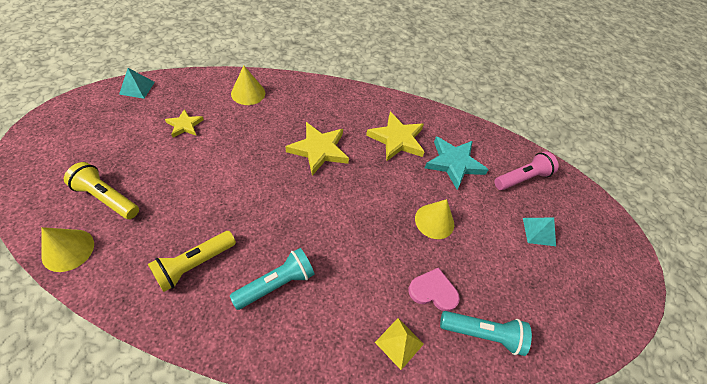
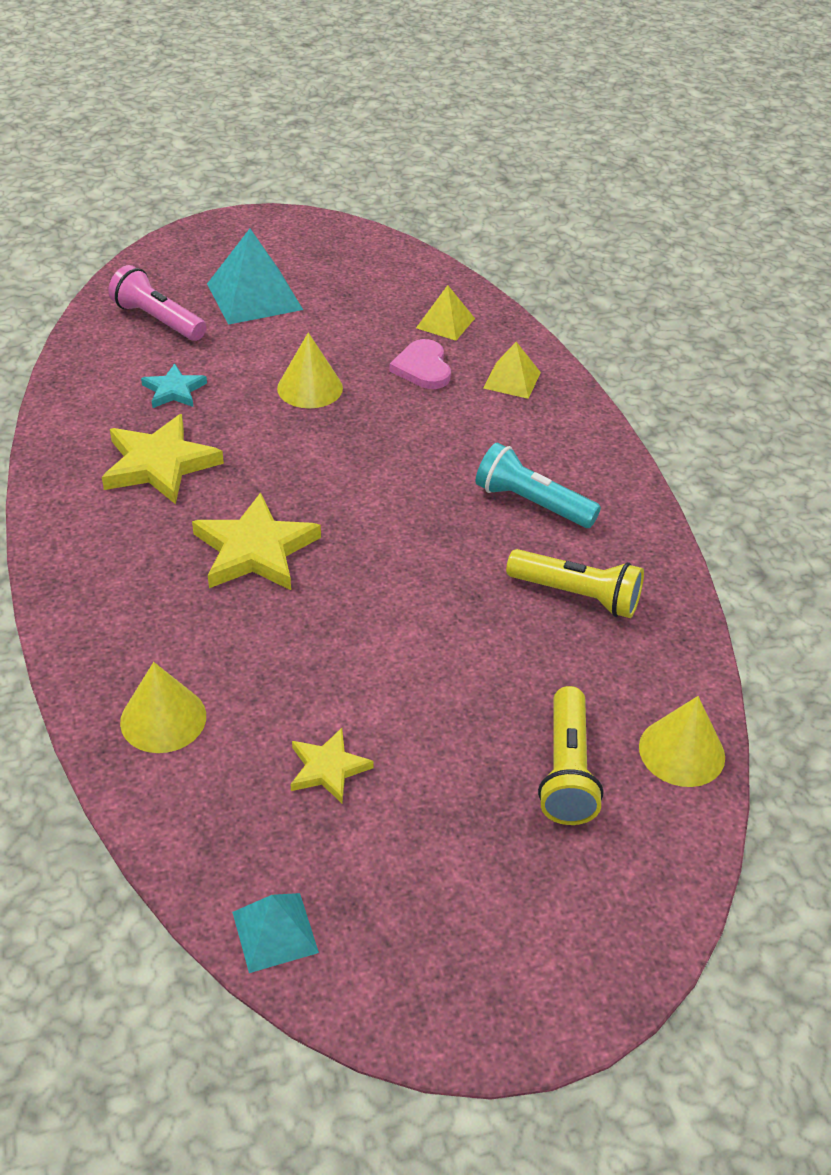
camera: 110 degrees left, 10 degrees down
(454, 163) = (174, 390): turquoise star -> turquoise star, size x0.57
(482, 333) = (445, 323): turquoise flashlight -> yellow pyramid
(539, 231) = (254, 296): turquoise pyramid -> turquoise pyramid, size x1.75

